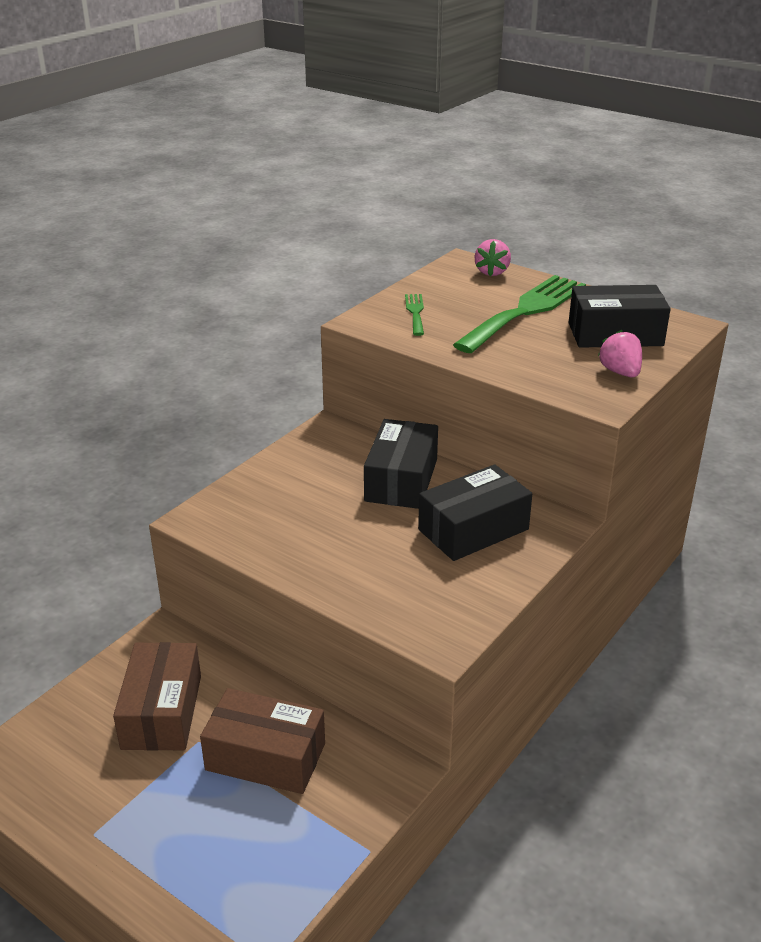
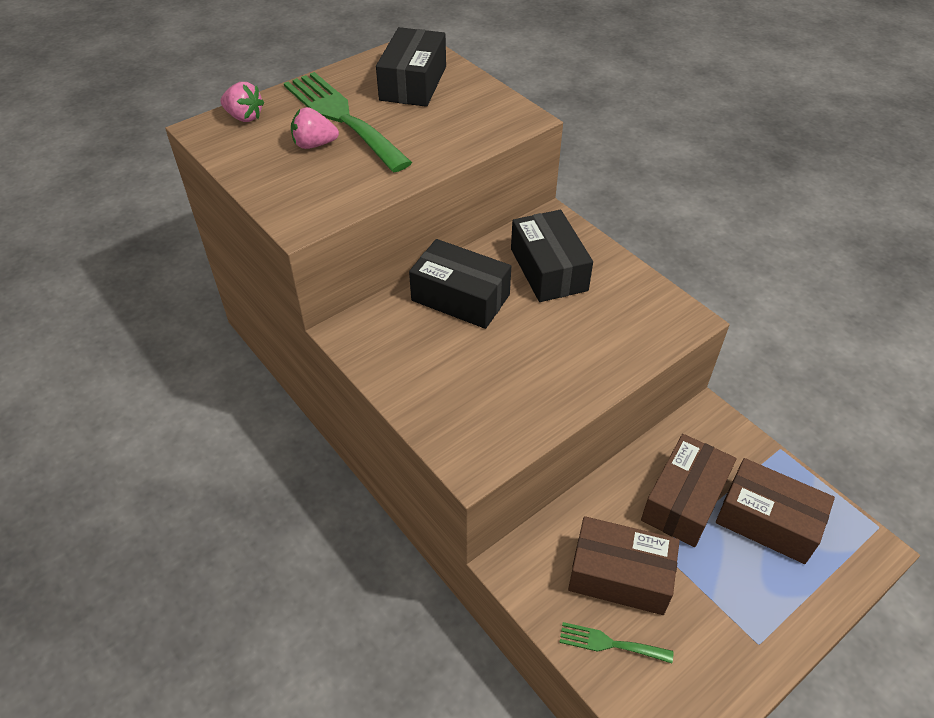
camera: 75 degrees left, 15 degrees up
(253, 838) = (767, 521): none -> brown box
(415, 312) = (302, 182): green fork -> green fork (609, 643)
(620, 372) = (479, 98): pink strawberry -> pink strawberry (314, 144)

